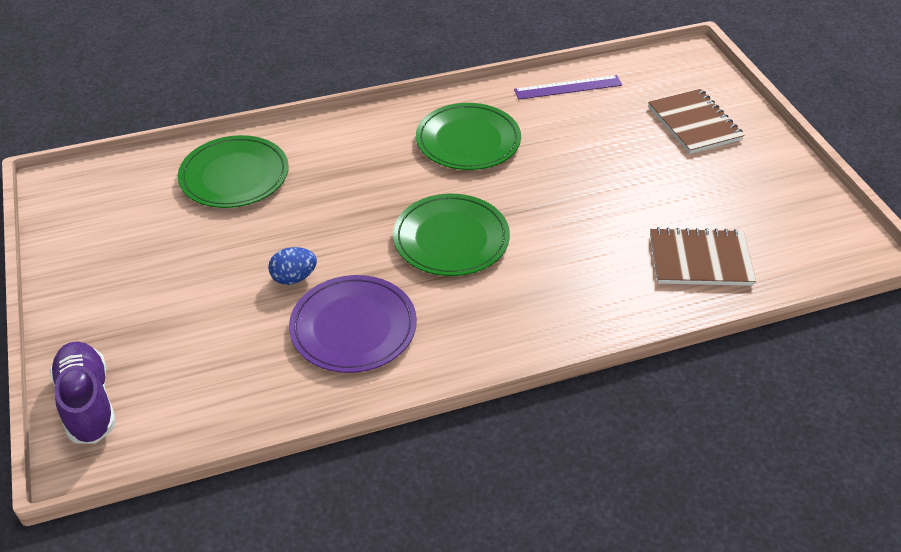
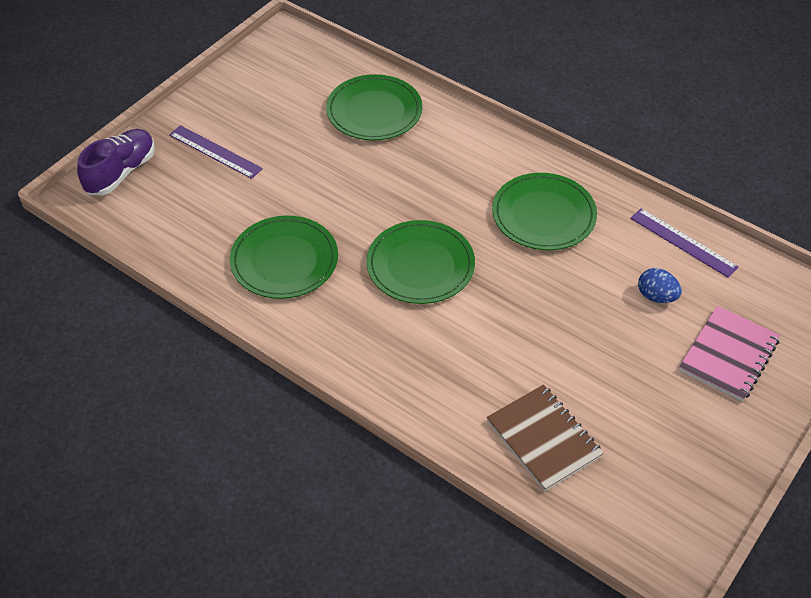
camera: 55 degrees right, 5 degrees up
(151, 310) = (215, 151): none -> purple ruler
(294, 278) = (304, 202): blue egg -> blue egg (656, 296)
(353, 327) = (284, 260): purple plate -> green plate
(694, 123) = (728, 355): brown notebook -> pink notebook

